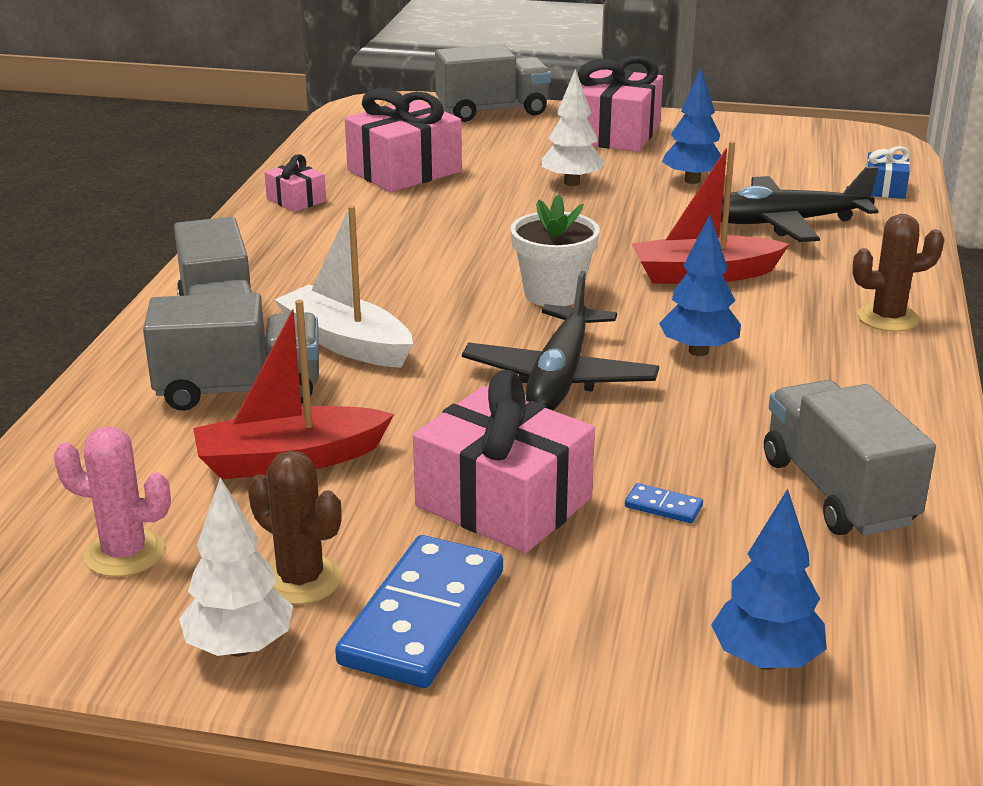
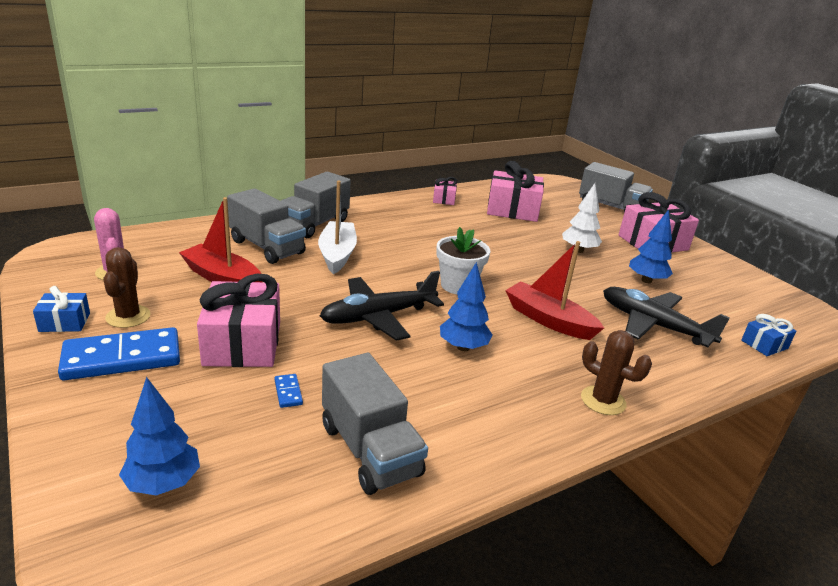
camera: 45 degrees right, 0 degrees up
(240, 647) = (64, 322): white tree -> blue gift
(837, 492) = (370, 450): grey truck -> grey truck turned 120 degrees clockwise

